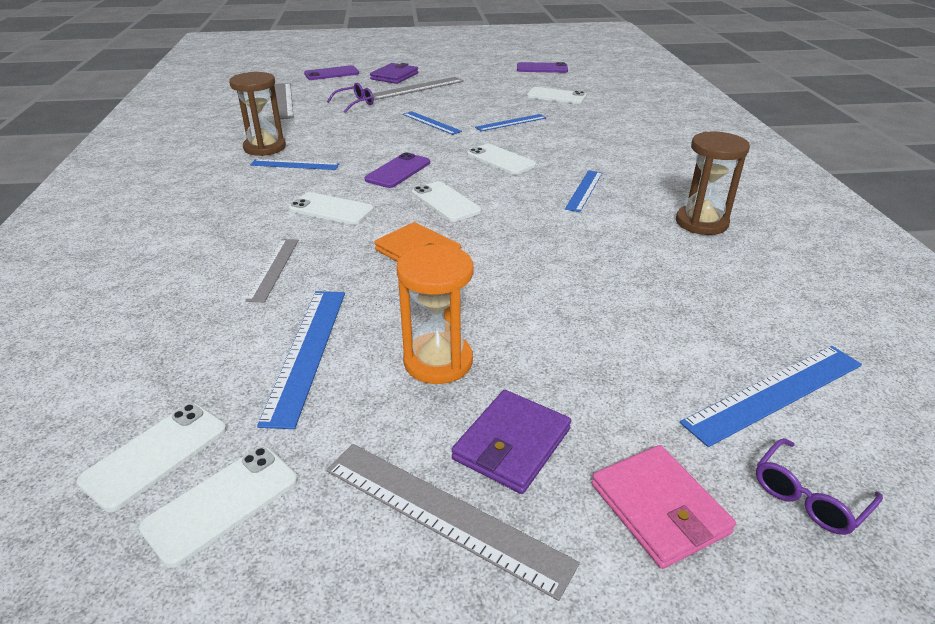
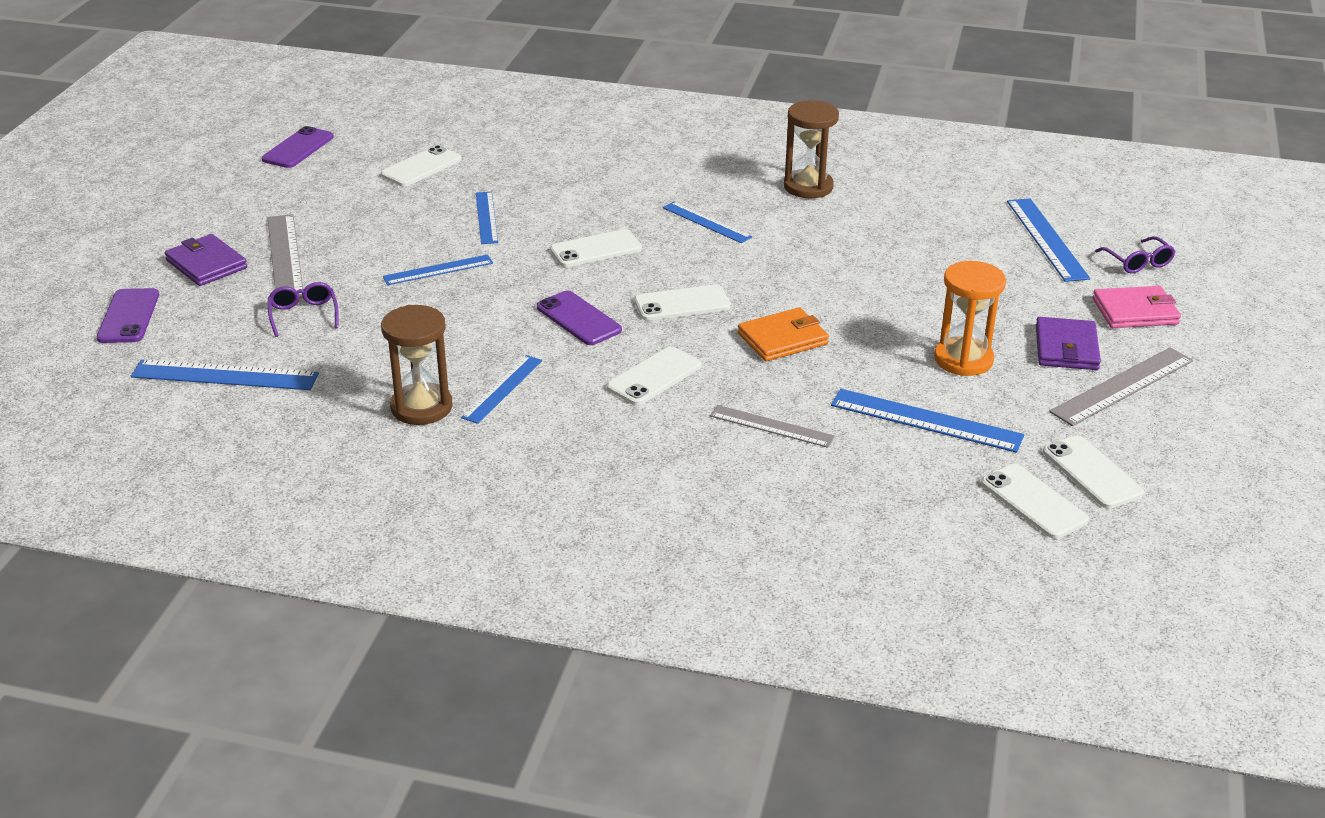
camera: 70 degrees left, 0 degrees up
(283, 100) = (225, 375): grey ruler -> blue ruler
(512, 444) = (1066, 348): purple wallet -> purple wallet turned 45 degrees clockwise

